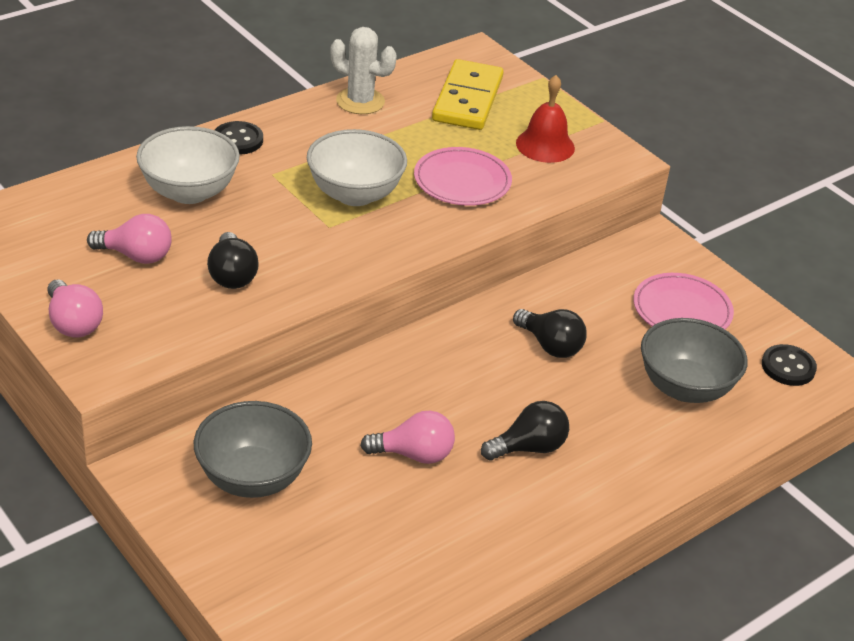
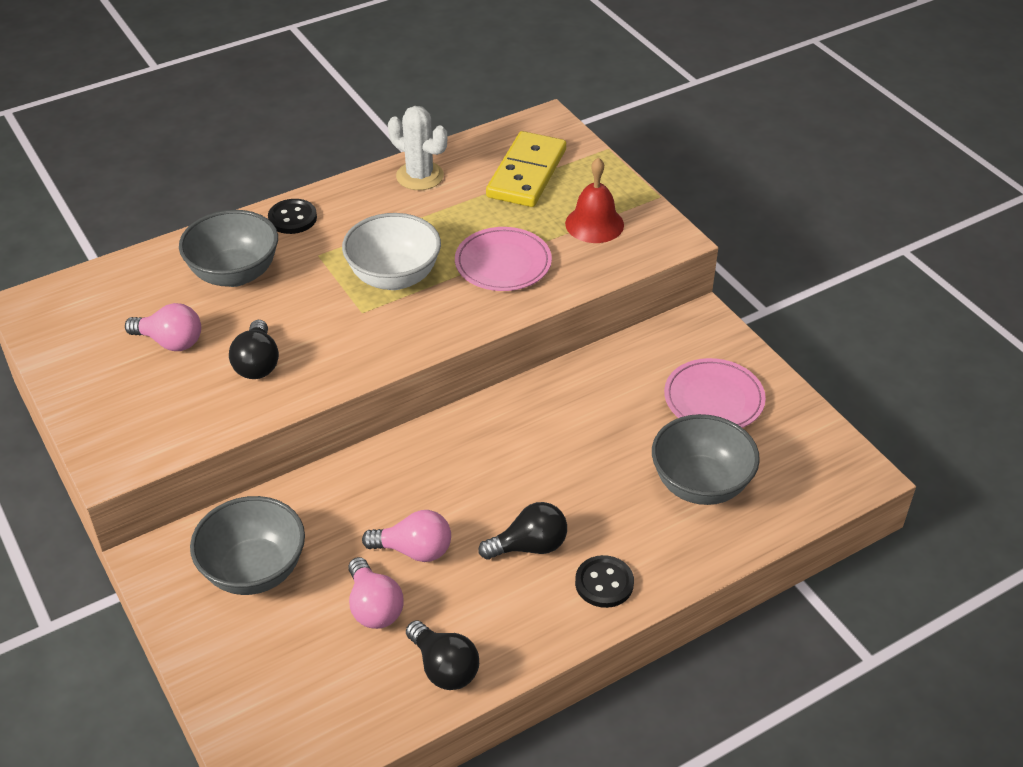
camera: 10 degrees right, 5 degrees up
(73, 323) = (97, 413): pink light bulb -> pink light bulb (374, 607)
(189, 192) = (235, 274): white bowl -> grey bowl
(550, 346) = (572, 435): black light bulb -> black light bulb (444, 668)
(788, 367) = (812, 464): black button -> black button (604, 583)

